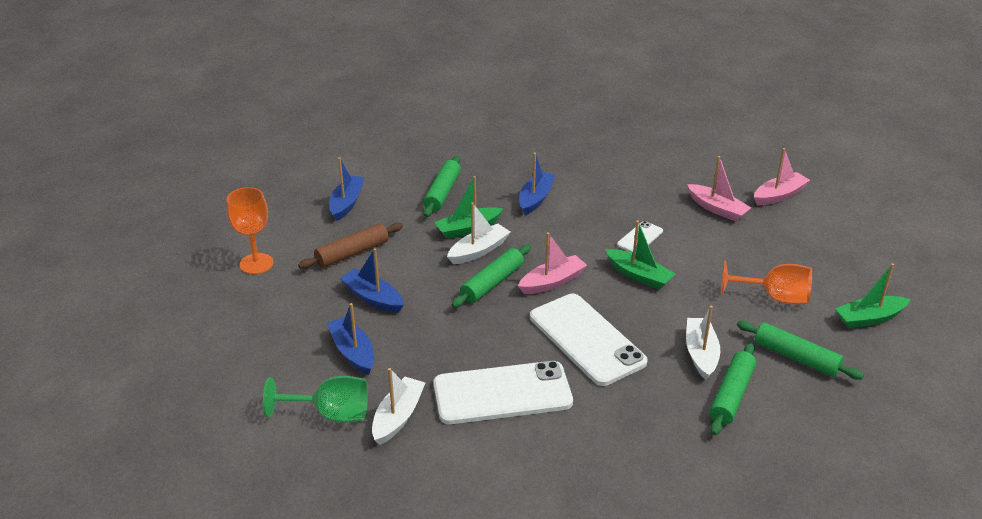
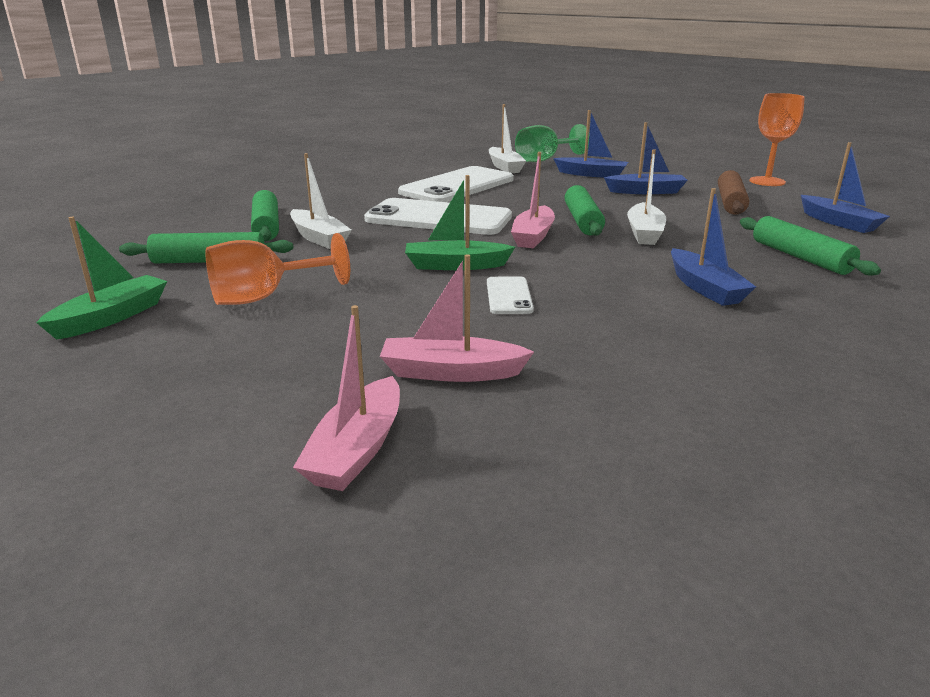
camera: 140 degrees right, 10 degrees down
(468, 229) = (695, 242): green boat -> none

